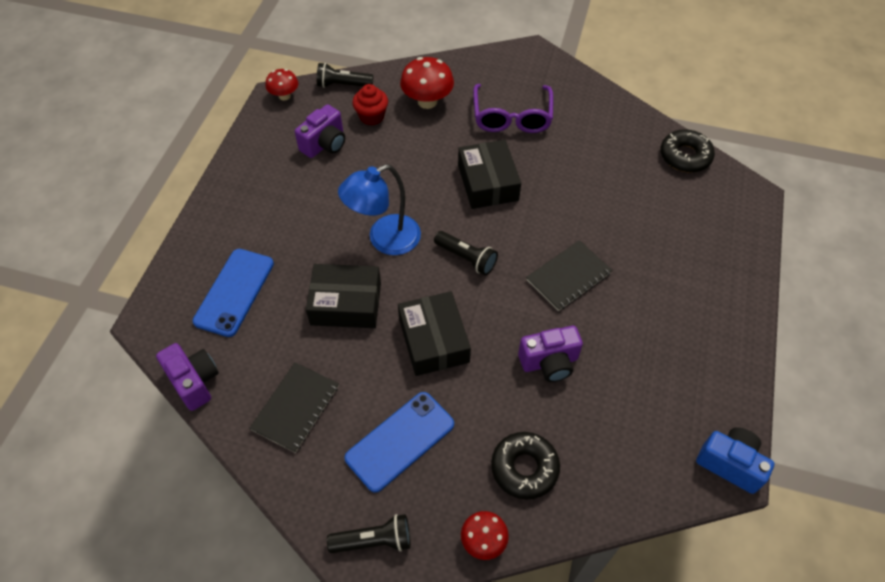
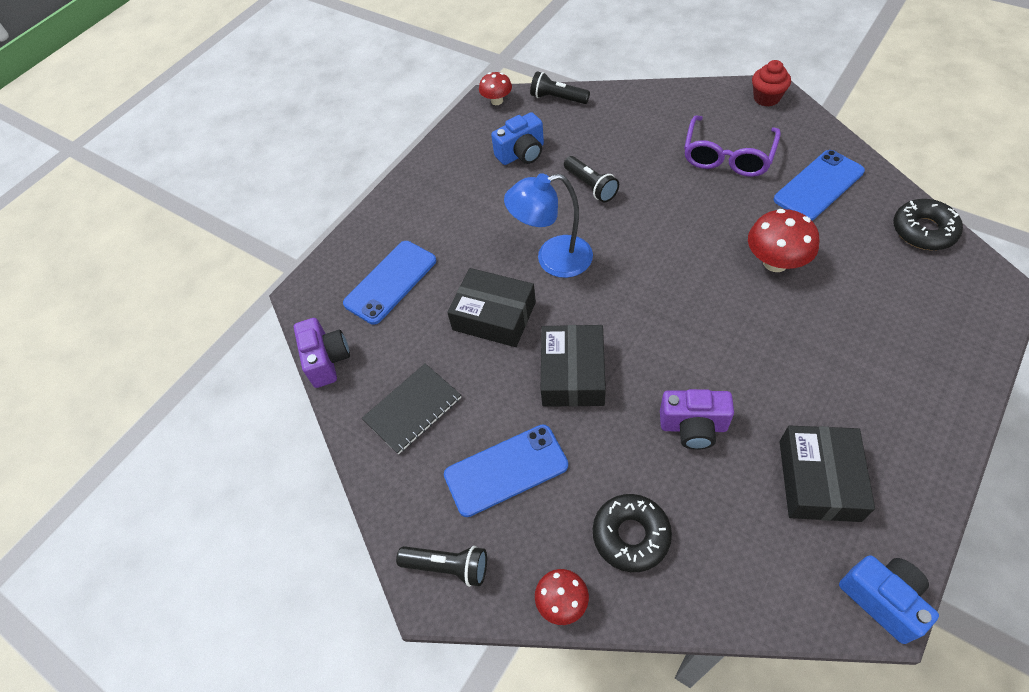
camera: 25 degrees right, 0 degrees up
(325, 144) = (522, 153): purple camera -> blue camera
(371, 116) = (577, 133): red cupcake -> red cupcake (766, 98)
(427, 101) = (640, 127): red mushroom -> red mushroom (775, 262)
(466, 258) = (633, 295): black flashlight -> black flashlight (591, 186)
(488, 183) = (680, 220): black box -> black box (819, 480)
(568, 277) = (743, 338): black notebook -> none
(594, 131) = (818, 185): none -> blue phone

